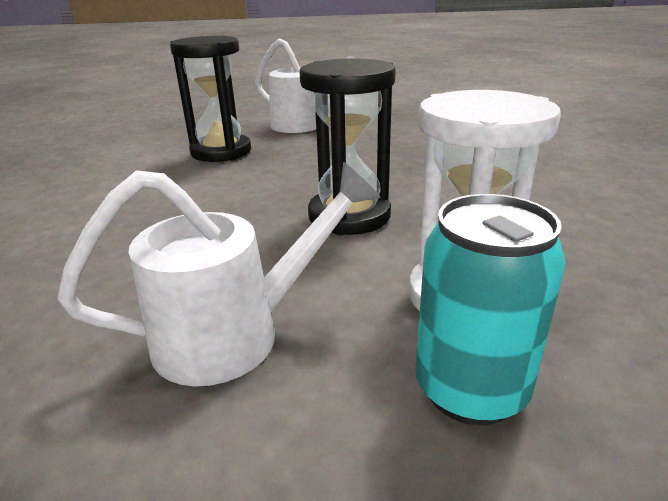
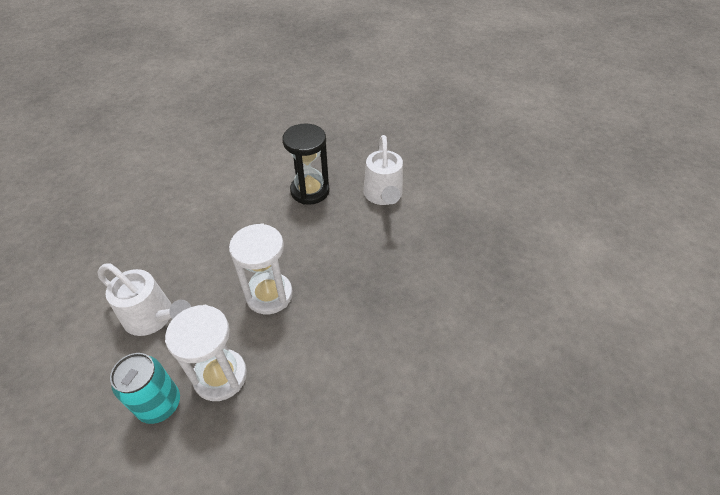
camera: 50 degrees right, 20 degrees up
(349, 216) = (269, 295): black hourglass -> white hourglass

